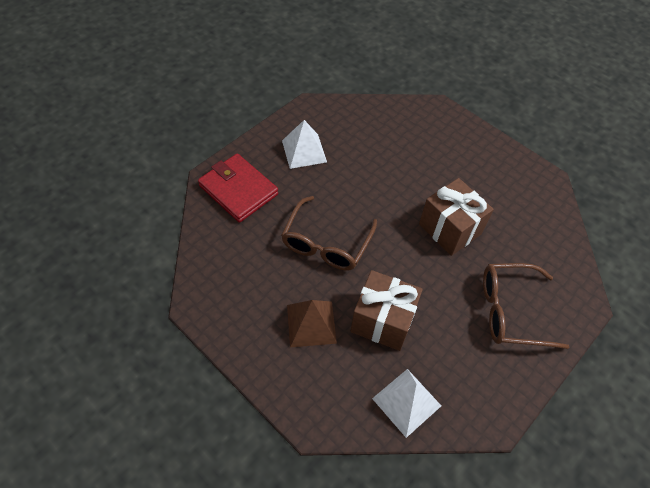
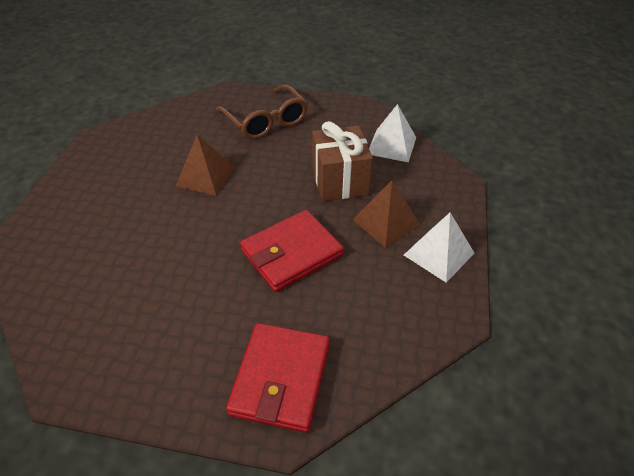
camera: 120 degrees left, 10 degrees down
(304, 151) = (165, 344): white pyramid -> white pyramid (438, 254)
(326, 243) = (291, 253): brown glasses -> red wallet
(450, 229) = (205, 176): brown gift -> brown pyramid

